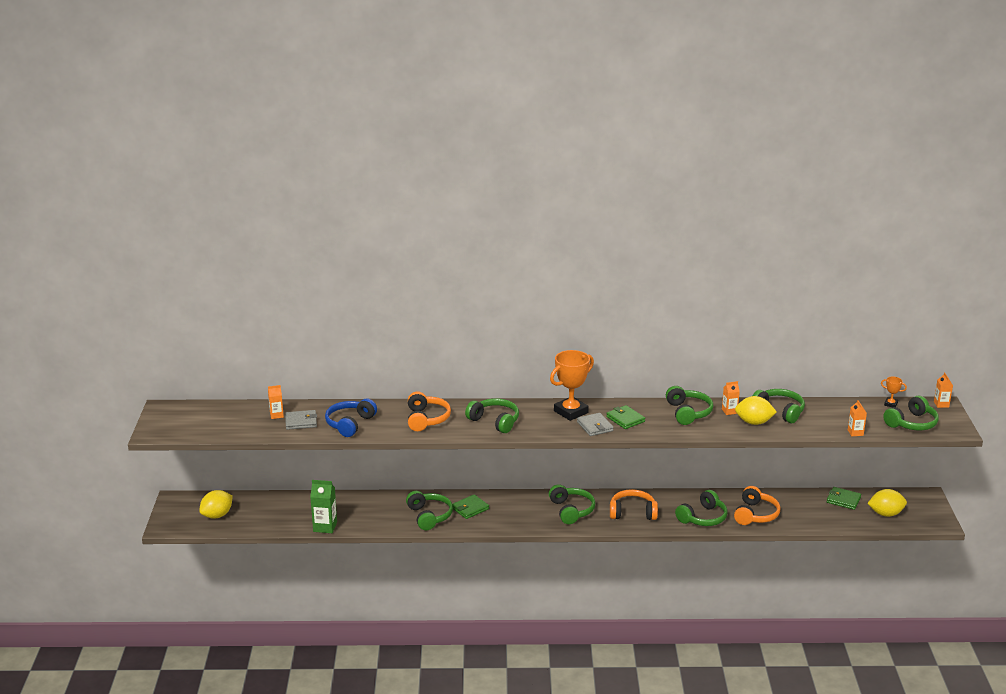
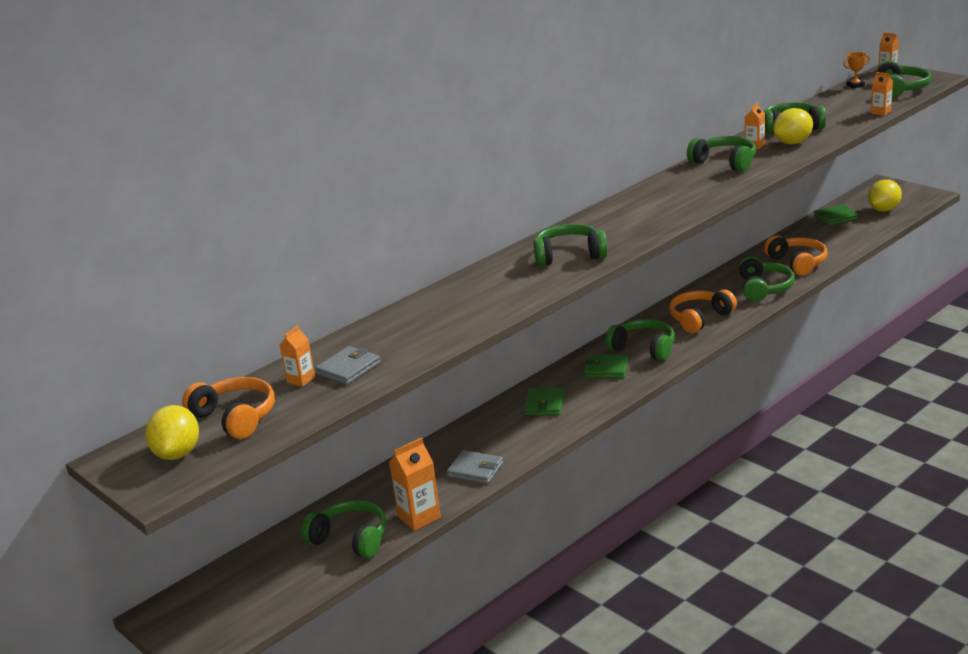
camera: 40 degrees left, 0 degrees up
(217, 515) = (254, 593): yellow lemon -> yellow lemon (177, 453)
(325, 527) = (419, 517): green carton -> orange carton
(350, 424) = (415, 339): blue headphones -> none
(426, 419) = (493, 290): orange headphones -> orange headphones (235, 417)
(429, 516) = (516, 436): green headphones -> green headphones (350, 539)
(571, 412) = (623, 212): orange trophy -> none
(595, 426) = (673, 211): grey wallet -> grey wallet (475, 470)
(625, 419) = (685, 192): green wallet -> green wallet (606, 369)

